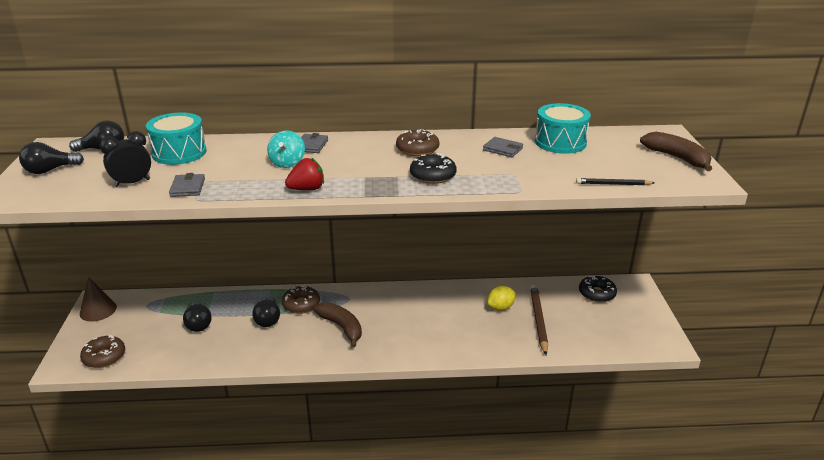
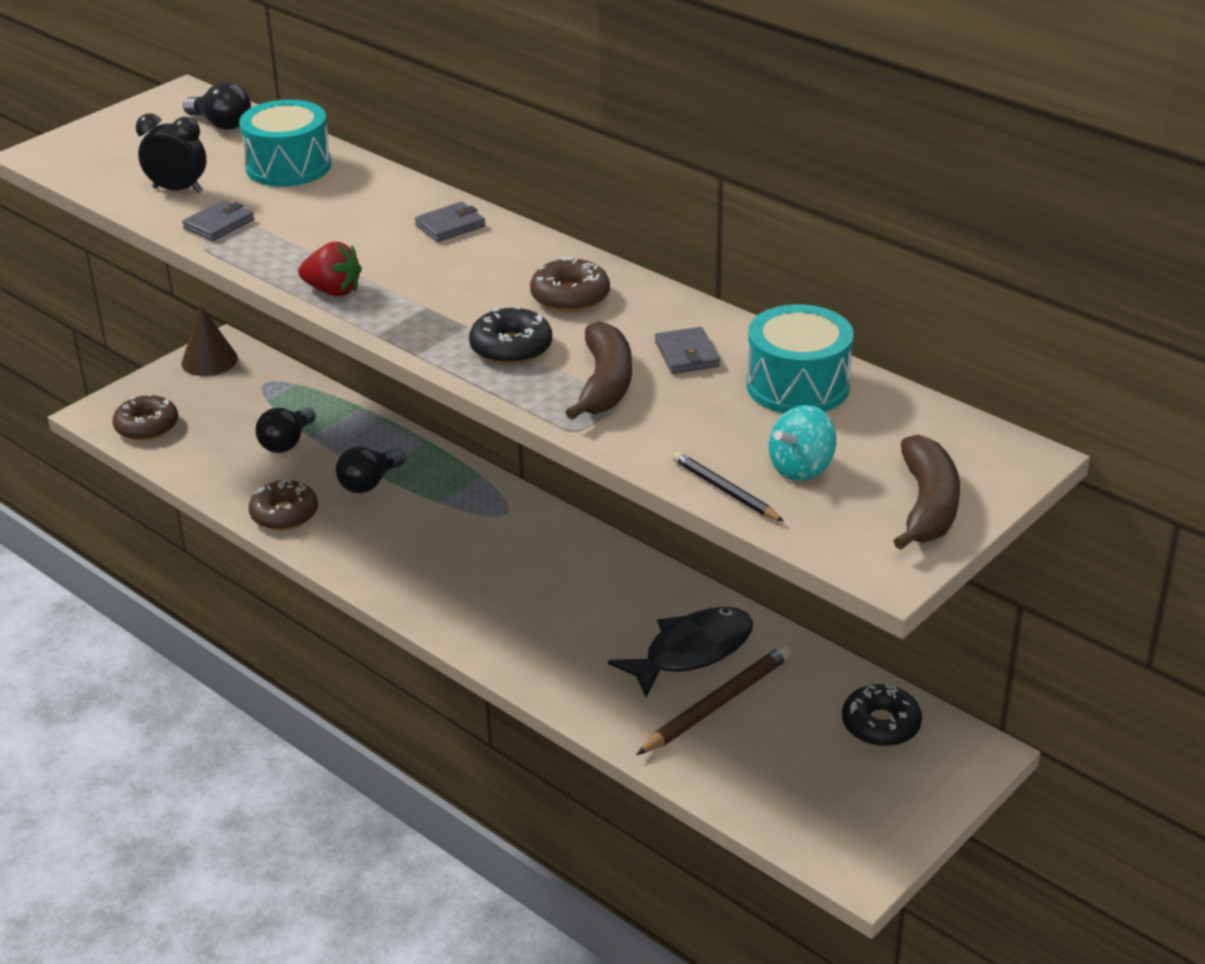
camera: 45 degrees right, 5 degrees up
(50, 170) = (131, 132): black light bulb -> none
(287, 163) = (377, 240): turquoise spinning top -> turquoise spinning top (801, 468)
(301, 304) = (435, 485): brown donut -> brown donut (284, 514)
(341, 327) = (439, 547): brown banana -> brown banana (605, 384)
(500, 308) = (691, 652): yellow lemon -> black fish

